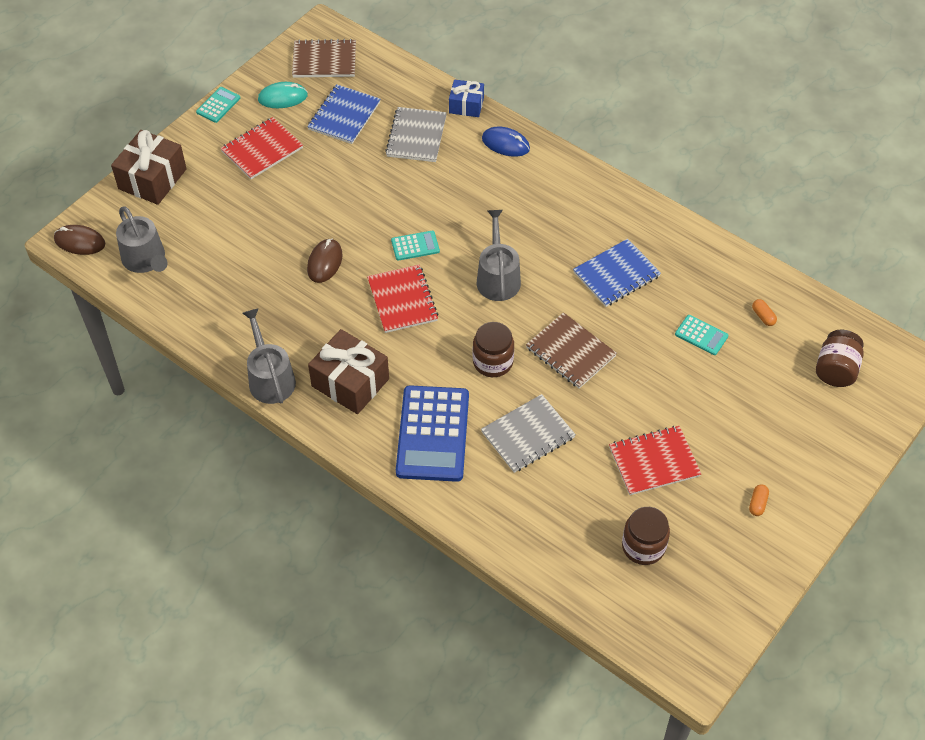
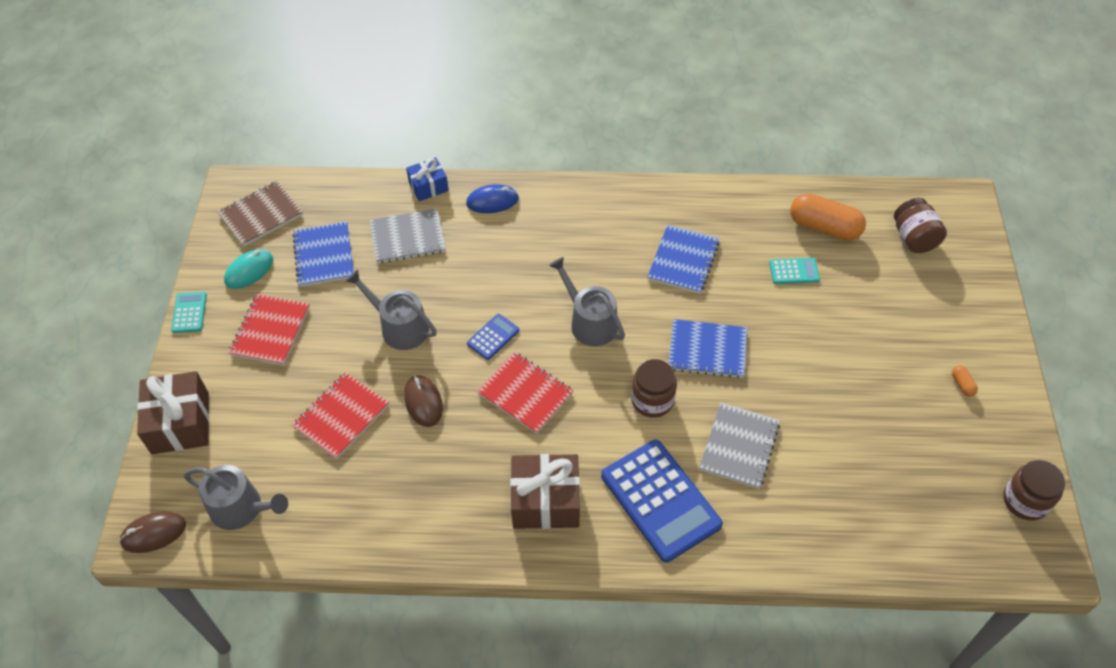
camera: 35 degrees left, 0 degrees up
(270, 378) = (468, 547): grey watering can -> grey watering can (400, 327)
(415, 246) = (493, 337): turquoise calculator -> blue calculator
(416, 136) = (408, 237): grey notebook -> grey notebook turned 75 degrees counterclockwise
(570, 352) = (707, 350): brown notebook -> blue notebook
(643, 546) = (915, 481): brown jar -> brown jar (1025, 501)
(654, 462) = (857, 402): red notebook -> red notebook (341, 416)
(763, 316) = (824, 227): orange capsule -> orange capsule, size x2.41

